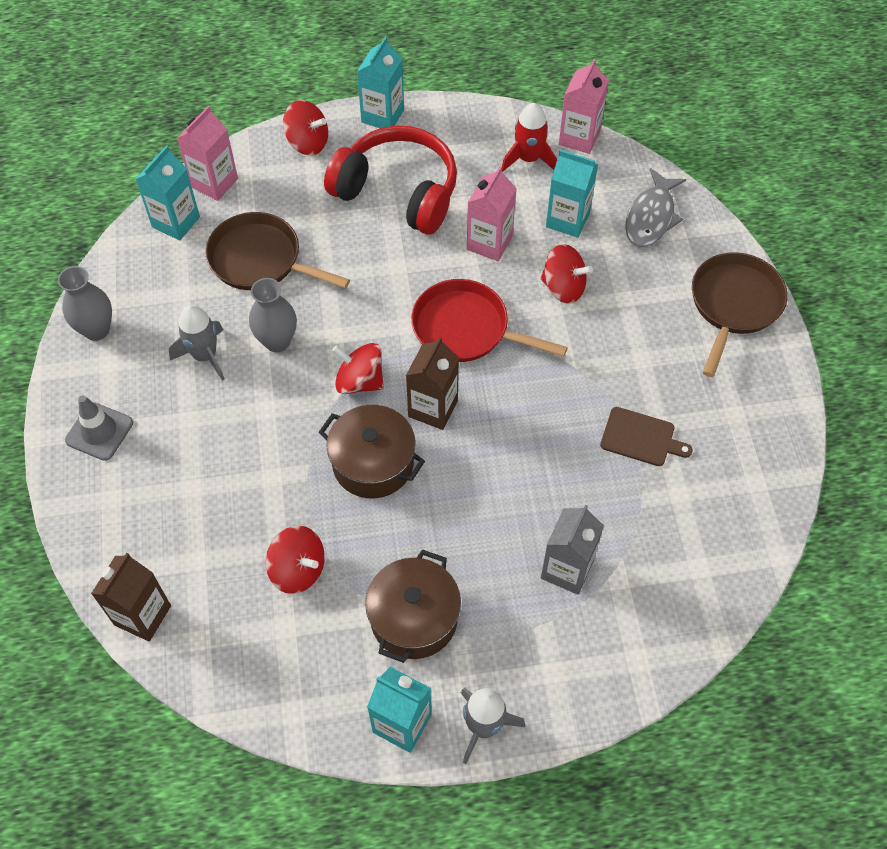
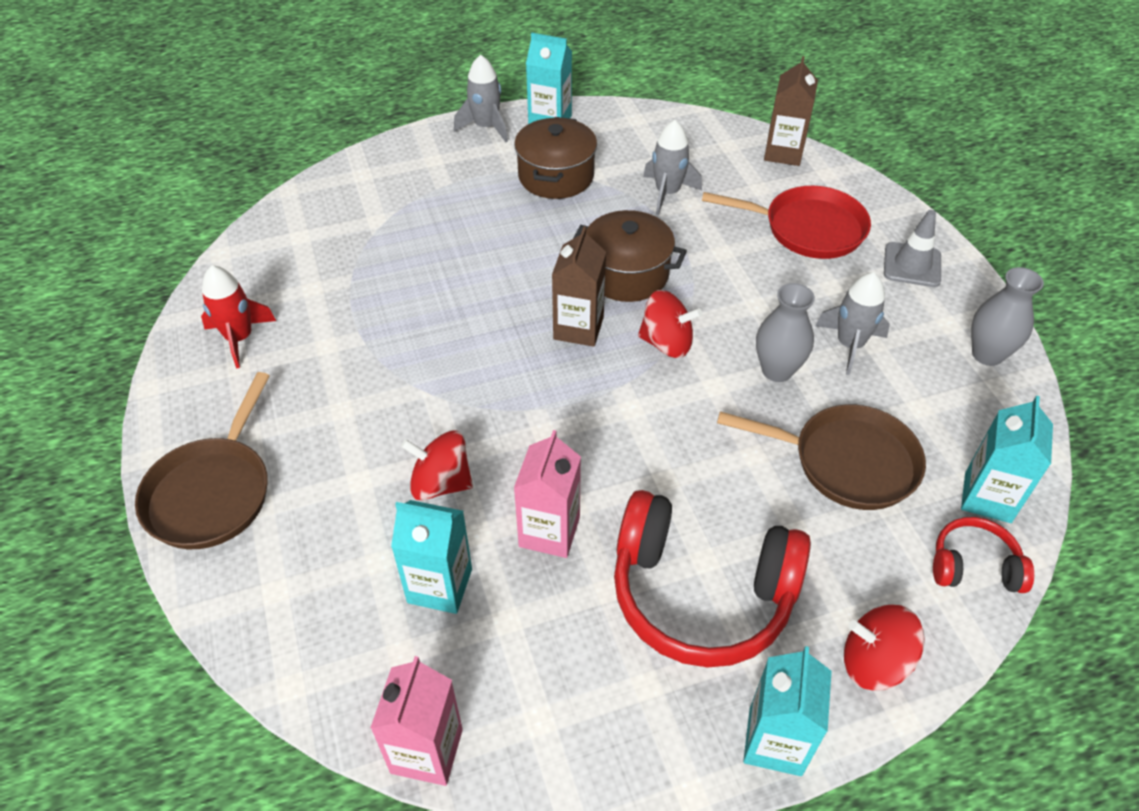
camera: 170 degrees right, 10 degrees down
(214, 183) = (974, 566): pink carton -> red headphones
(298, 569) = (667, 193): red spinning top -> grey rocket
(466, 329) = (558, 414): red pan -> red pan (807, 228)
(528, 159) = (509, 690): red rocket -> red rocket (239, 338)
(567, 569) = (424, 221): grey carton -> none
(641, 438) = (348, 330): brown cutting board -> none
(651, 217) = (312, 610): grey fish -> none

